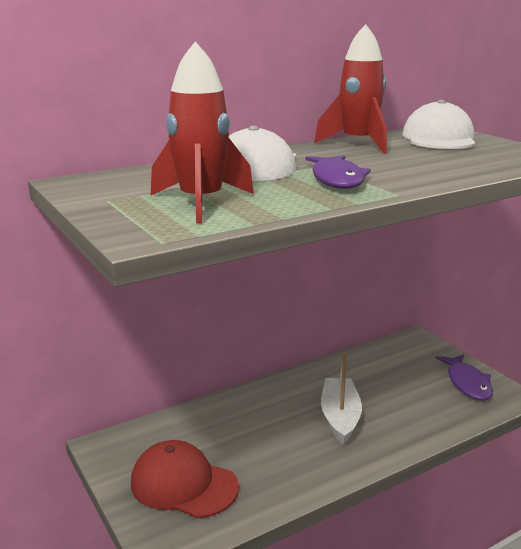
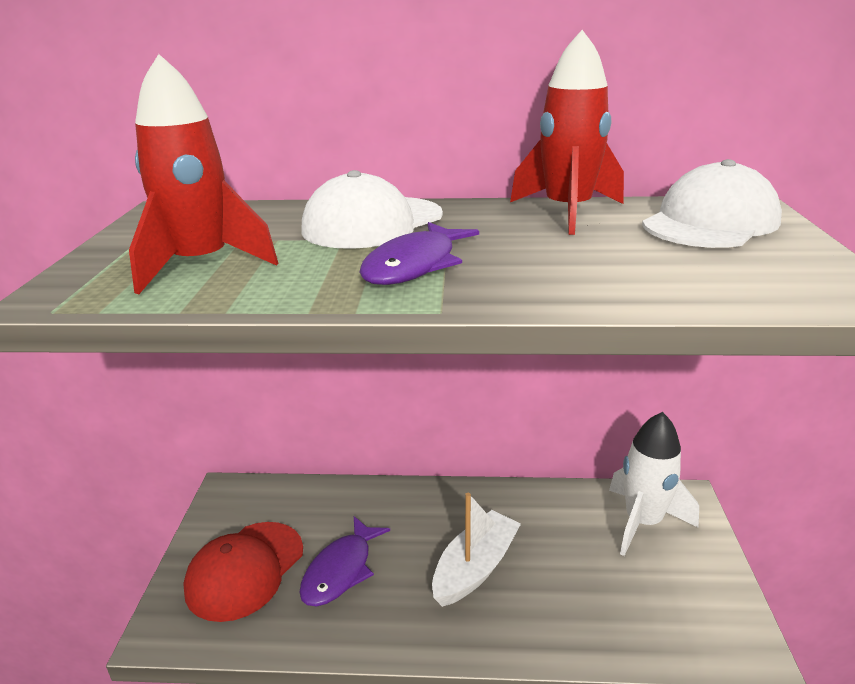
camera: 35 degrees right, 5 degrees up
(183, 484) = (245, 570): red cap -> red cap turned 120 degrees counterclockwise
(407, 358) = (643, 522): none -> white rocket
(467, 383) = (694, 597): purple fish -> purple fish (341, 570)

